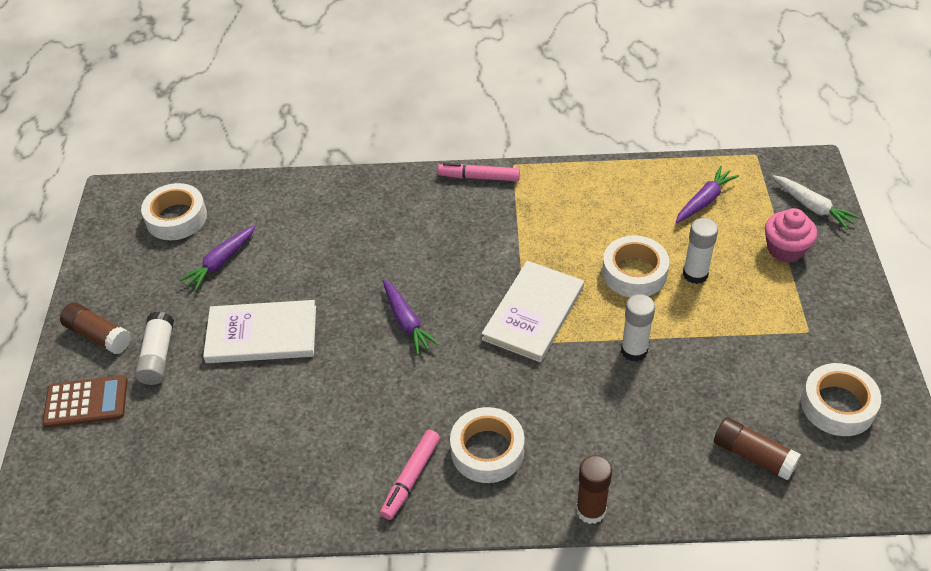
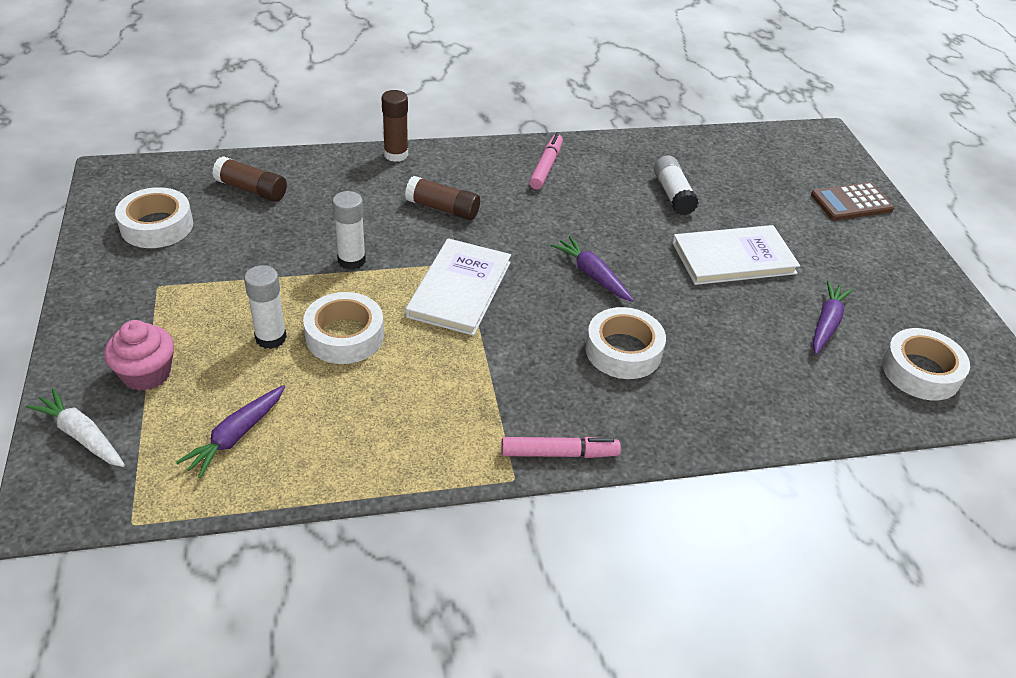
camera: 165 degrees right, 5 degrees down
(98, 335) = (890, 250): brown glue stick -> brown glue stick (442, 208)
(158, 356) = (819, 237): white glue stick -> white glue stick (673, 195)
(487, 450) = (486, 185): white tape -> white tape (623, 351)

